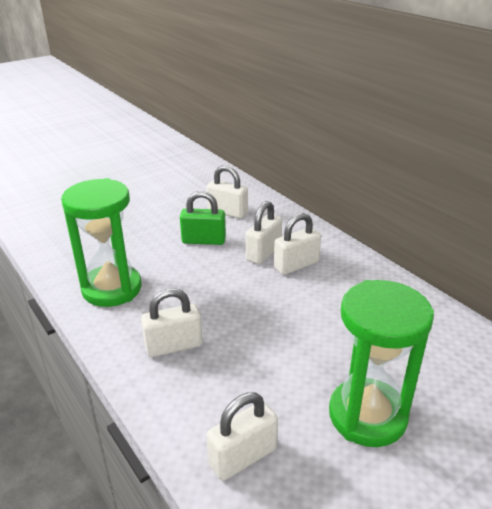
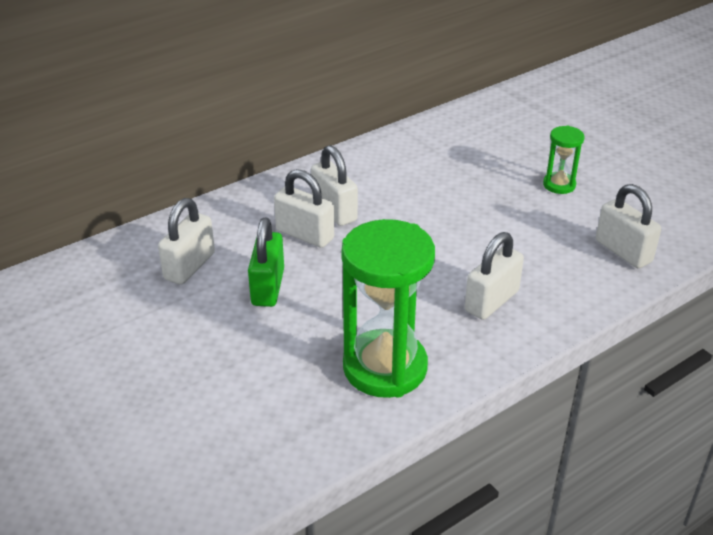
camera: 90 degrees left, 5 degrees up
(174, 346) = (491, 301): white padlock -> white padlock turned 60 degrees clockwise
(367, 415) = (559, 185): green hourglass -> green hourglass, size x0.48

